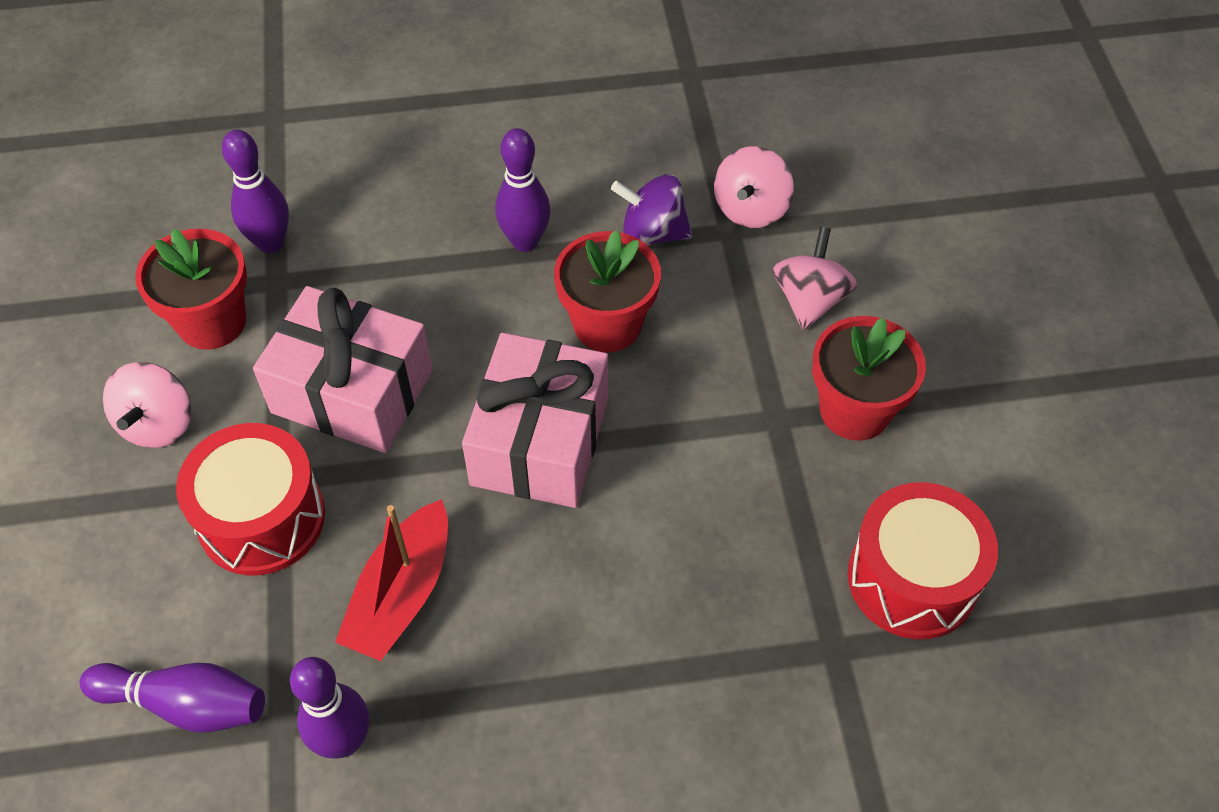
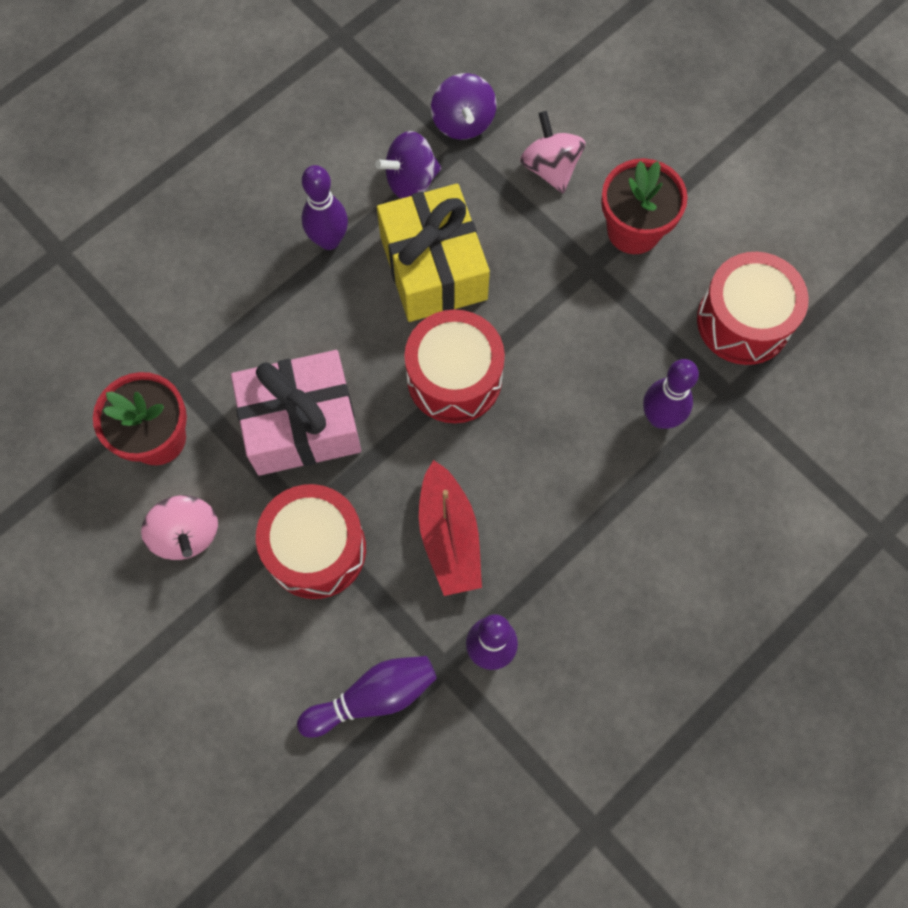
camera: 35 degrees left, 15 degrees up
(270, 242) = (146, 353): purple bowling pin -> purple bowling pin (660, 417)
(540, 441) = (454, 378): pink gift -> red drum
(607, 324) = (433, 268): red flower pot -> yellow gift
(750, 209) = (463, 122): pink spinning top -> purple spinning top

